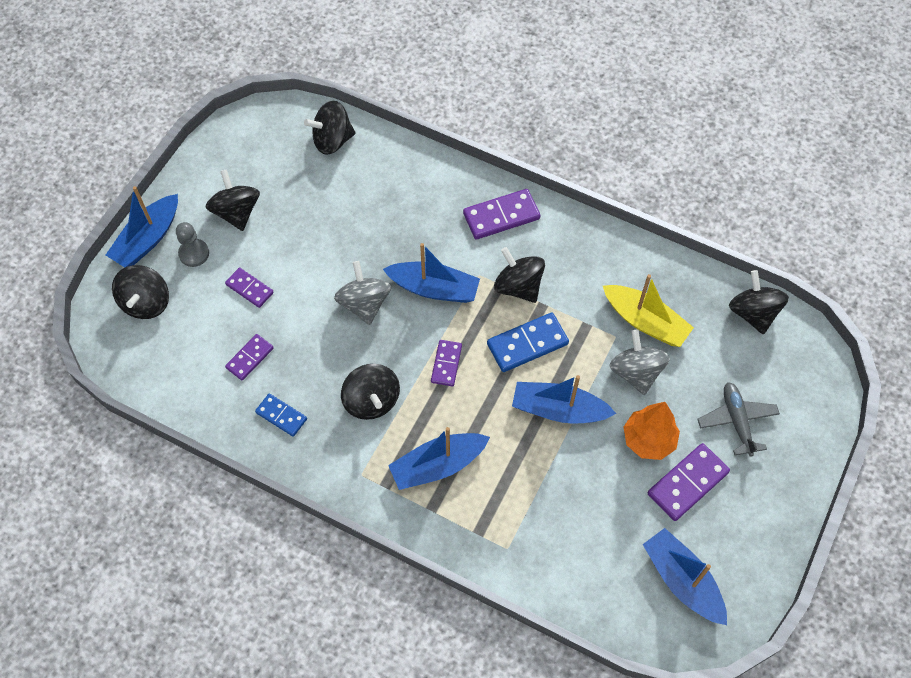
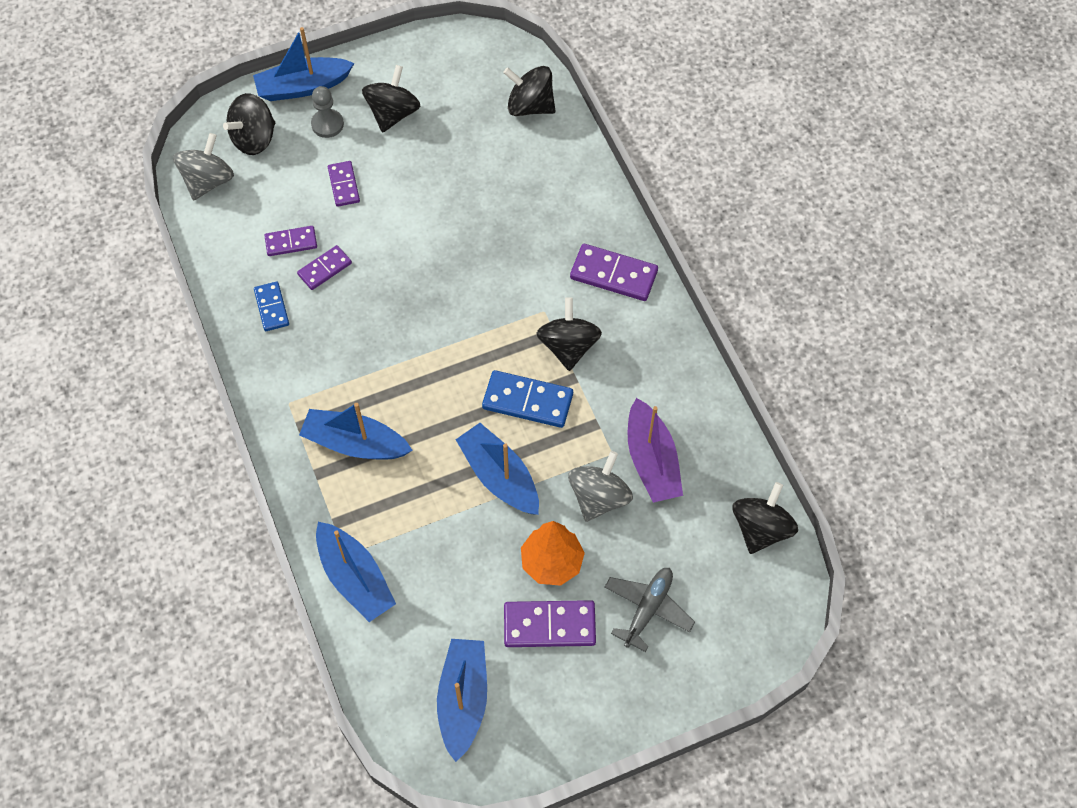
camera: 40 degrees right, 0 degrees up
(364, 304) = (423, 265): grey spinning top -> grey spinning top (208, 181)
(371, 401) = (353, 350): black spinning top -> none
(434, 288) = (494, 295): blue boat -> blue boat (355, 578)
(446, 364) = (442, 366): purple domino -> purple domino (324, 269)
(645, 321) = (652, 460): yellow boat -> purple boat

